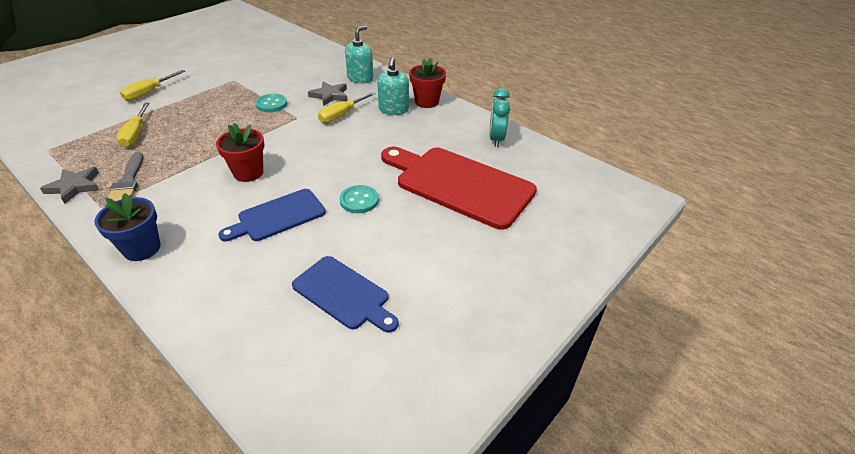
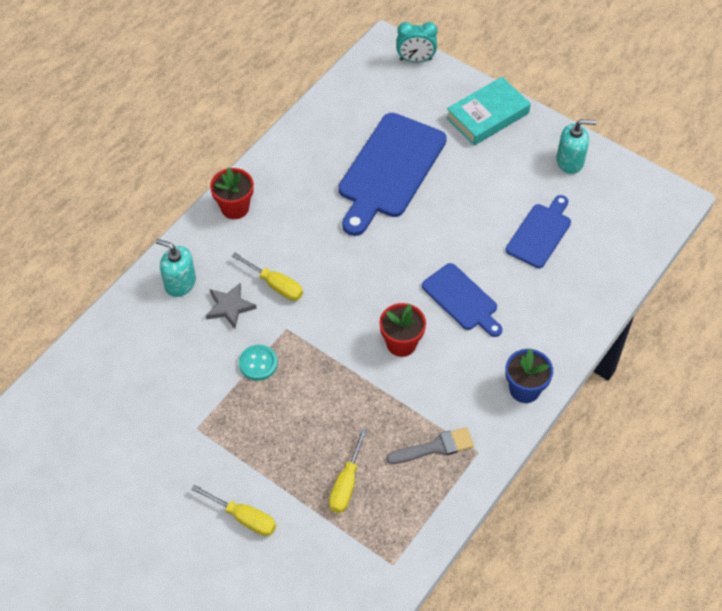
camera: 95 degrees left, 15 degrees up
(74, 186) = (452, 494): grey star -> none
(136, 134) = (346, 484): yellow screwdriver -> yellow screwdriver turned 120 degrees clockwise
(359, 200) = (427, 242): turquoise button -> none
(393, 109) = (257, 237): turquoise soap dispenser -> turquoise soap dispenser (570, 161)
(459, 184) = (389, 170): red cutting board -> blue cutting board
(496, 139) = (307, 143): turquoise clock -> turquoise clock (415, 59)
(542, 270) = (487, 115): none -> turquoise book

